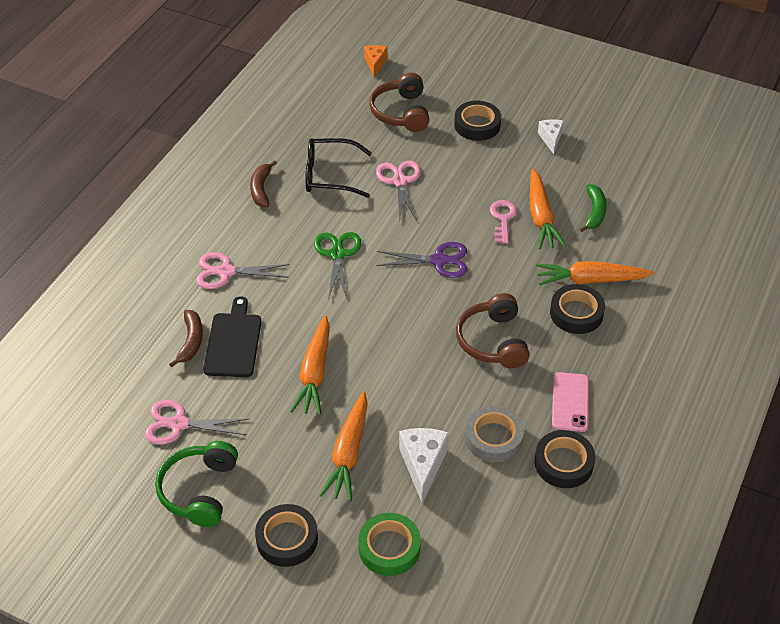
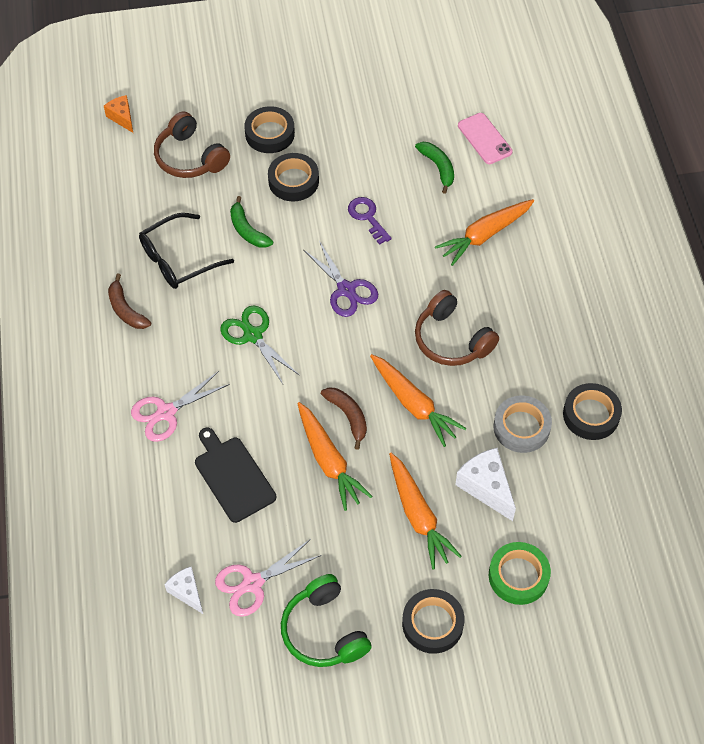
camera: 35 degrees left, 10 degrees up
(191, 341) = (194, 499): brown banana -> brown banana (348, 416)
(400, 181) = (247, 230): pink scissors -> green banana
(439, 261) = (346, 290): purple scissors -> purple scissors turned 90 degrees clockwise
(503, 219) = (367, 217): pink key -> purple key
(541, 217) = (398, 197): orange carrot -> orange carrot (413, 404)
(551, 139) = (345, 114): white cheese -> white cheese (187, 592)
(570, 402) = (554, 358): pink phone -> pink phone (484, 139)
(576, 313) = (497, 273): black tape -> black tape (293, 181)

